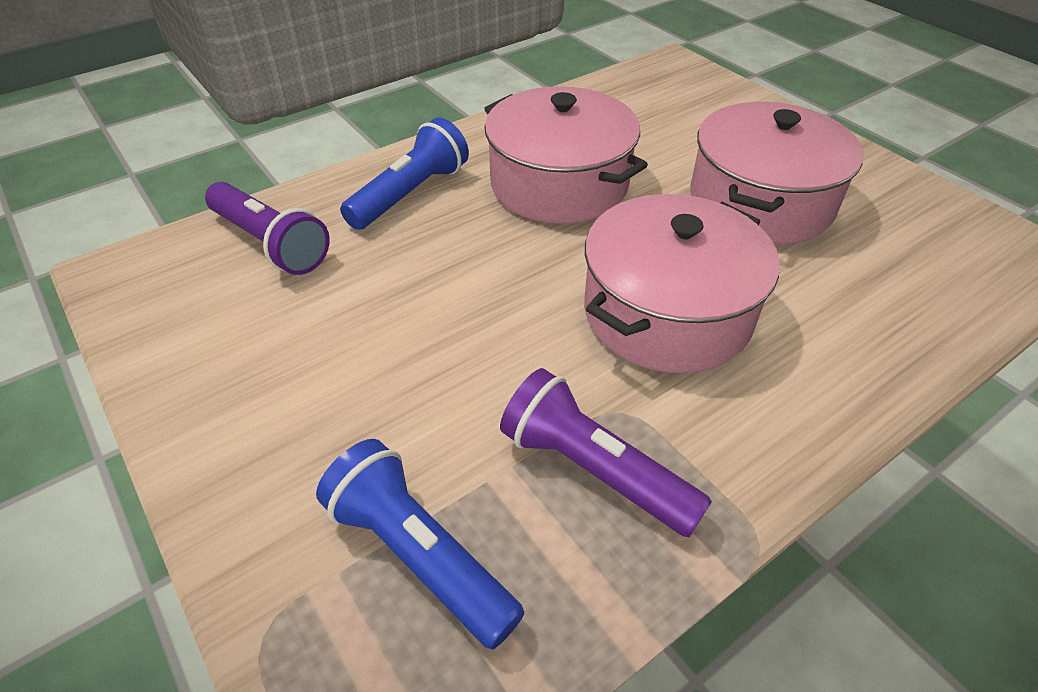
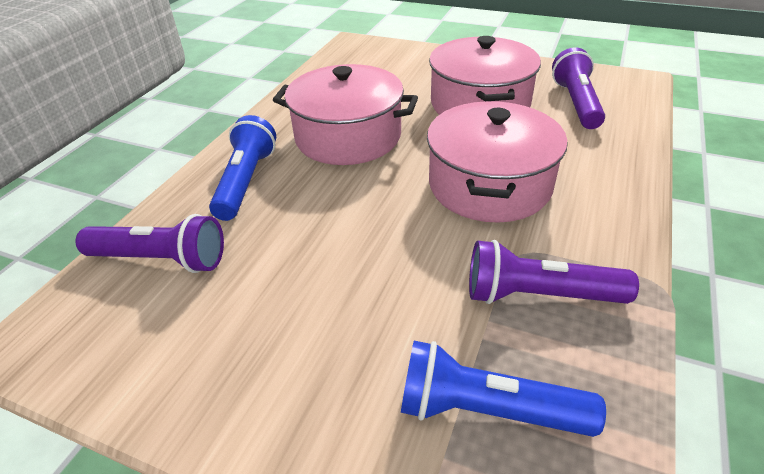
camera: 30 degrees left, 5 degrees down
(901, 252) = (576, 103): none -> purple flashlight

